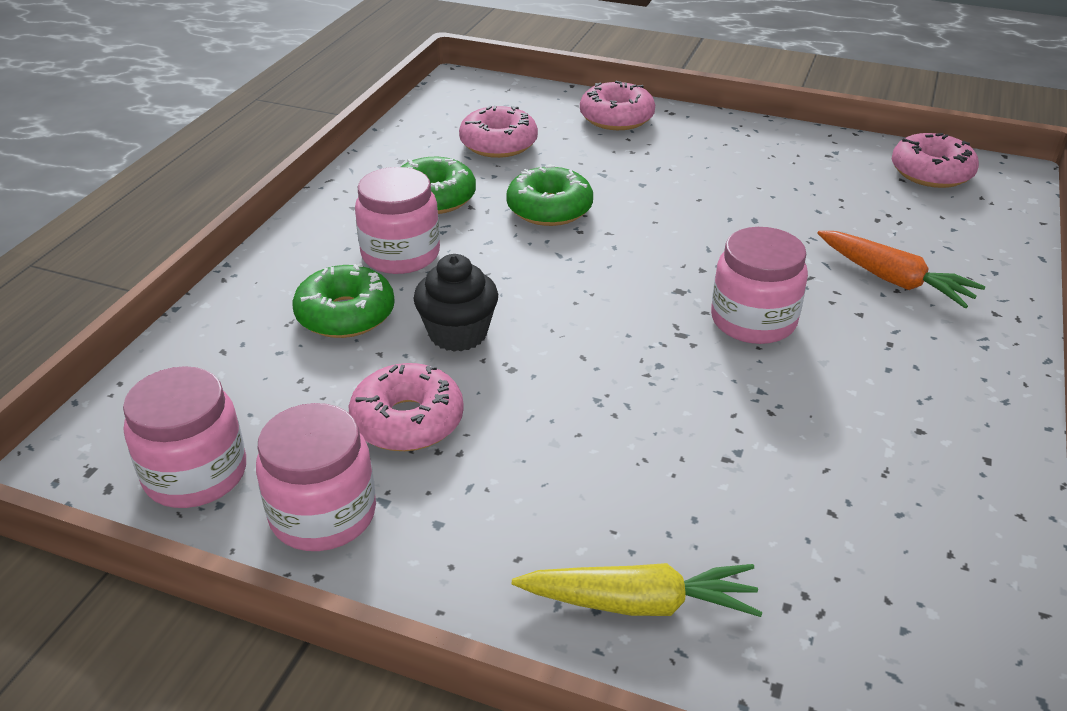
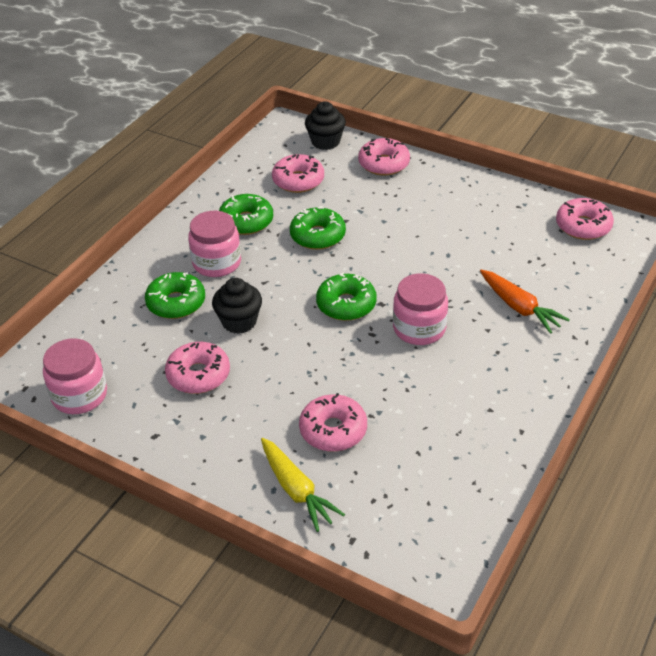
camera: 10 degrees right, 5 degrees up
(323, 514) = (143, 425): pink jar -> none
(524, 97) = (325, 142): none -> black cupcake
(625, 296) = (346, 304): none -> green donut
(640, 603) = (296, 490): yellow carrot -> yellow carrot turned 45 degrees clockwise
(670, 489) = (333, 430): none -> pink donut

